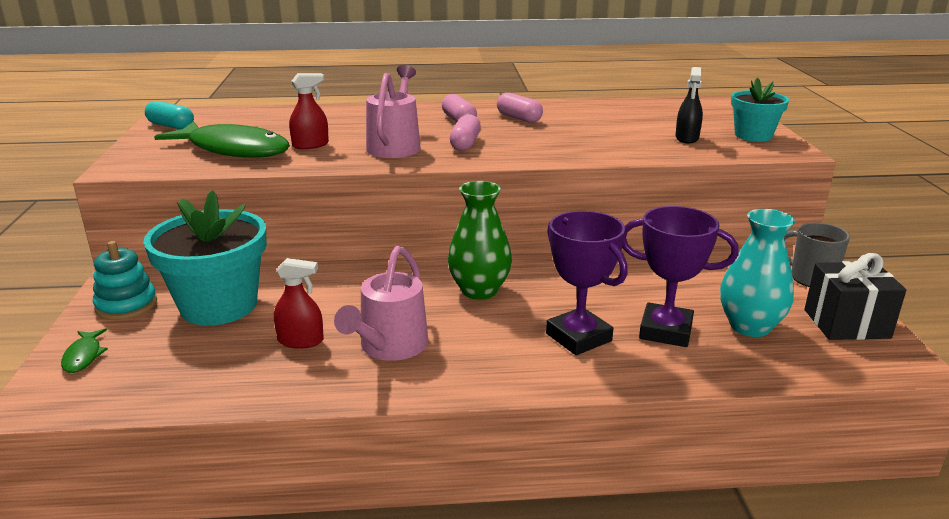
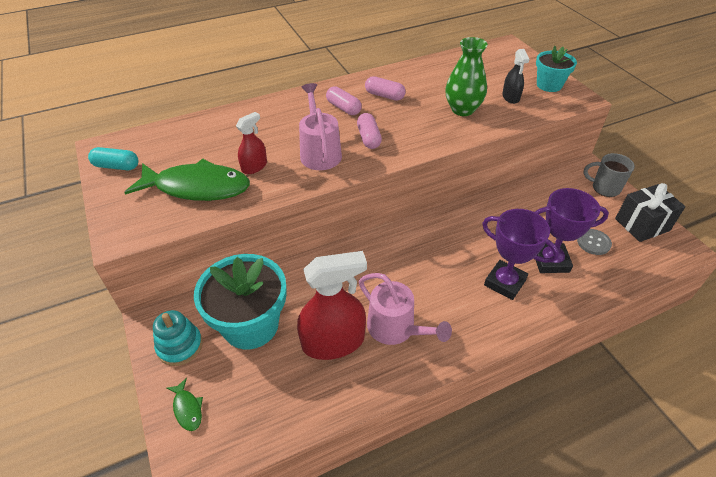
camera: 20 degrees left, 20 degrees up
(300, 341) = (333, 342): red spray bottle -> red spray bottle, size x1.93
(390, 347) = (396, 328): pink watering can -> pink watering can turned 45 degrees counterclockwise
(479, 290) = (419, 256): green vase -> green vase (462, 109)
(749, 326) = (593, 242): turquoise vase -> grey button

